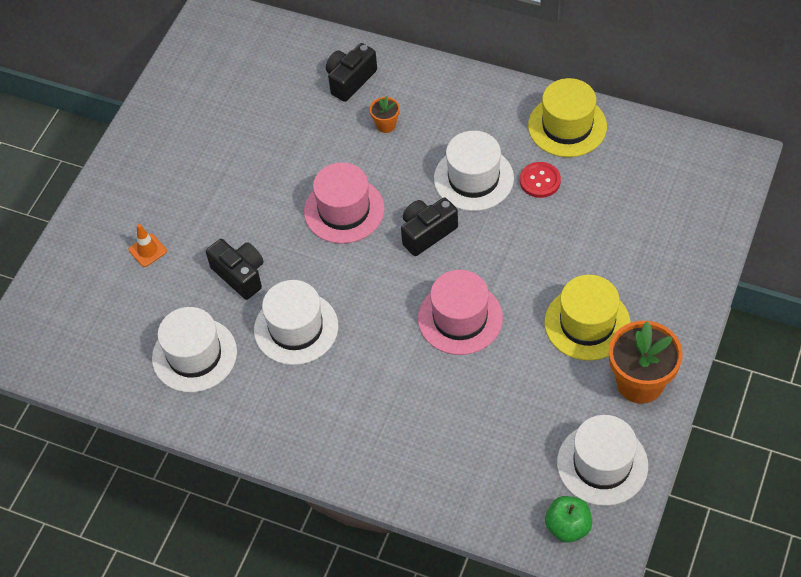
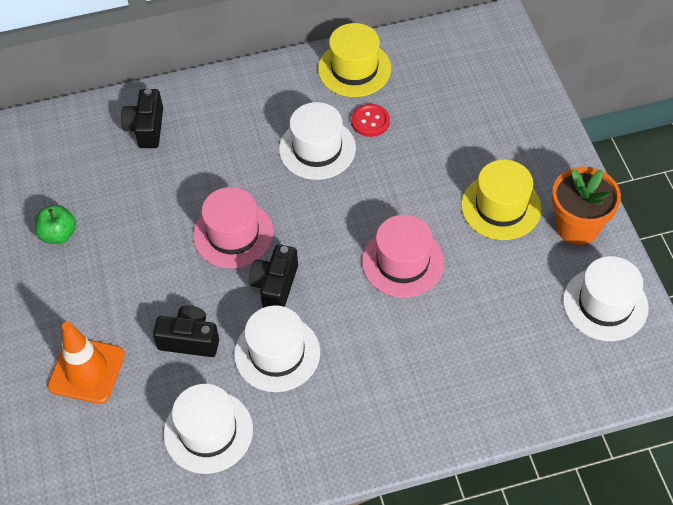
camera: 40 degrees left, 0 degrees up
(147, 250) = (86, 370): orange traffic cone -> orange traffic cone, size x1.99
(386, 125) = (208, 147): orange flower pot -> none
(427, 233) = (317, 212): black camera -> black camera (275, 285)
(568, 527) = (623, 368): green apple -> green apple (58, 234)

